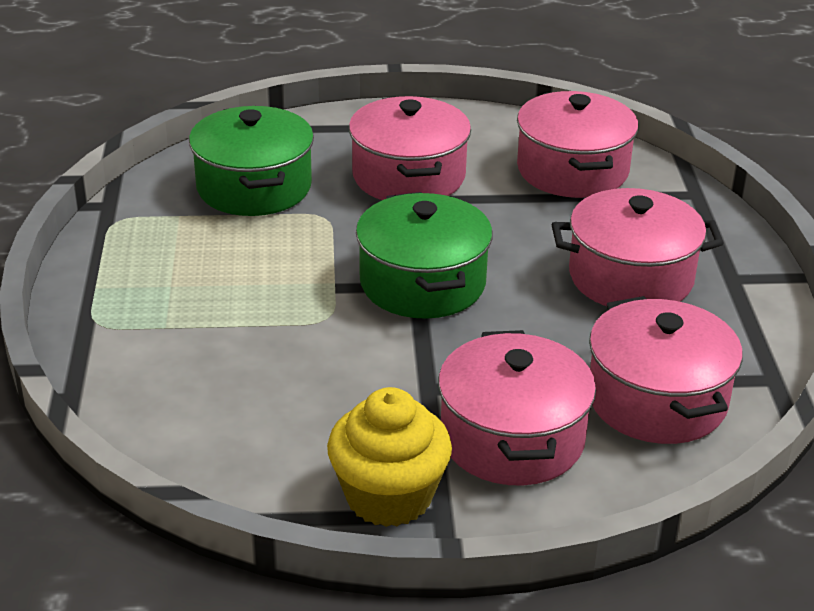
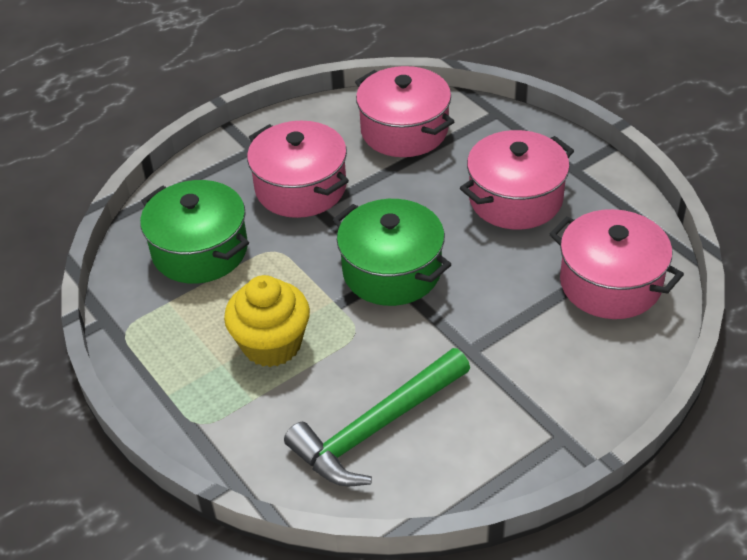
camera: 30 degrees left, 10 degrees up
(255, 408) = (376, 428): none -> green hammer
(389, 496) = (522, 444): yellow cupcake -> yellow cupcake (272, 344)
(512, 438) = (554, 359): pink pot -> none

